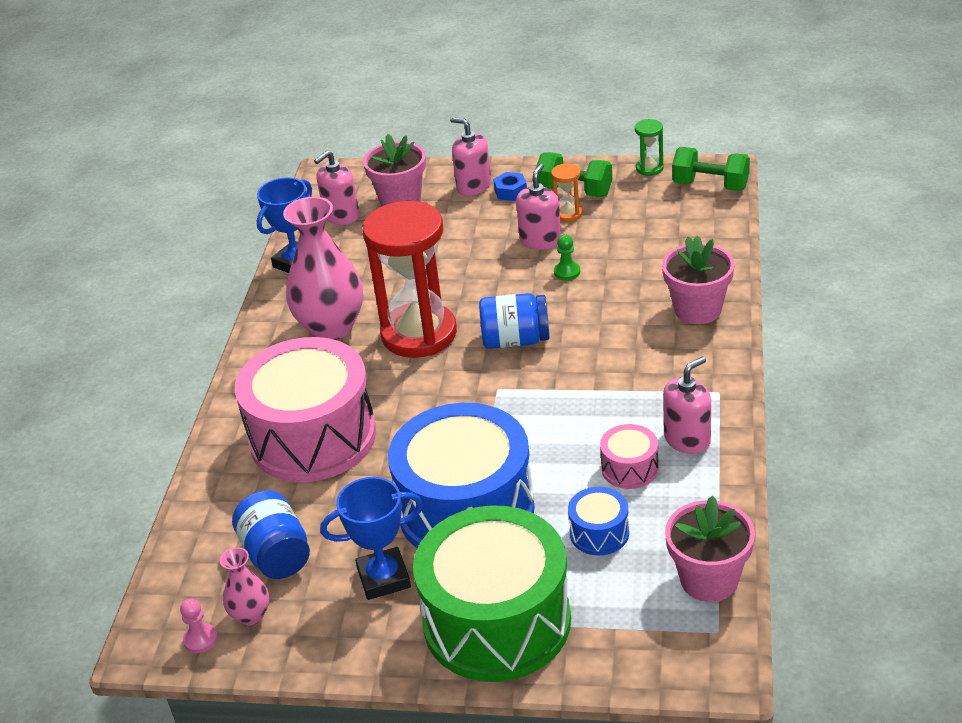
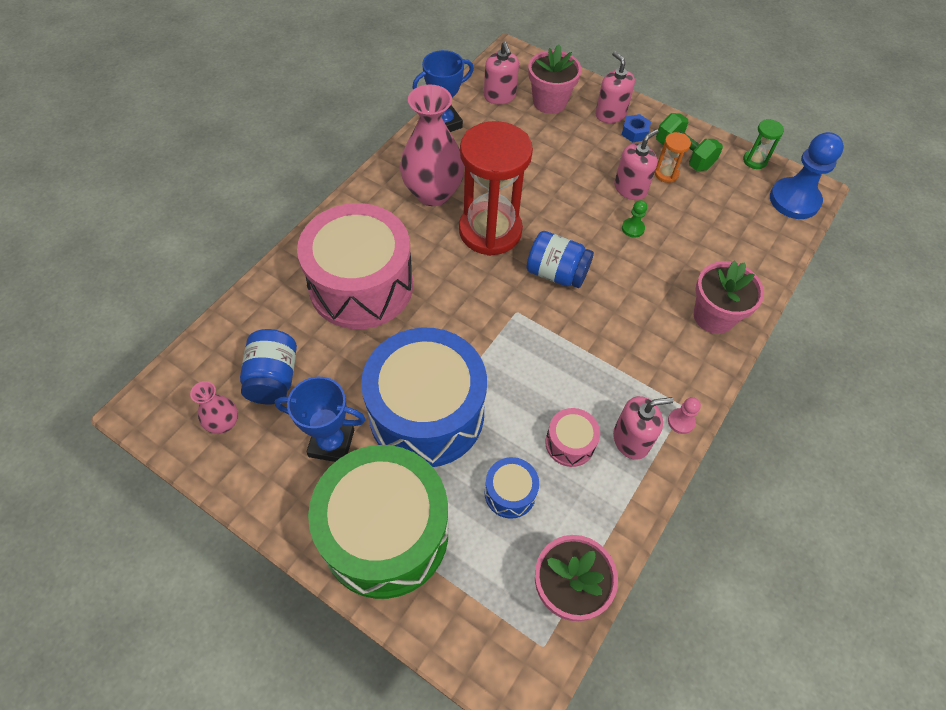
camera: 20 degrees right, 20 degrees up
(200, 639) = (179, 425): pink pawn -> pink pawn (681, 421)
(341, 216) = (499, 96): pink soap dispenser -> pink soap dispenser turned 90 degrees counterclockwise
(710, 185) = (794, 200): green dumbbell -> blue pawn

